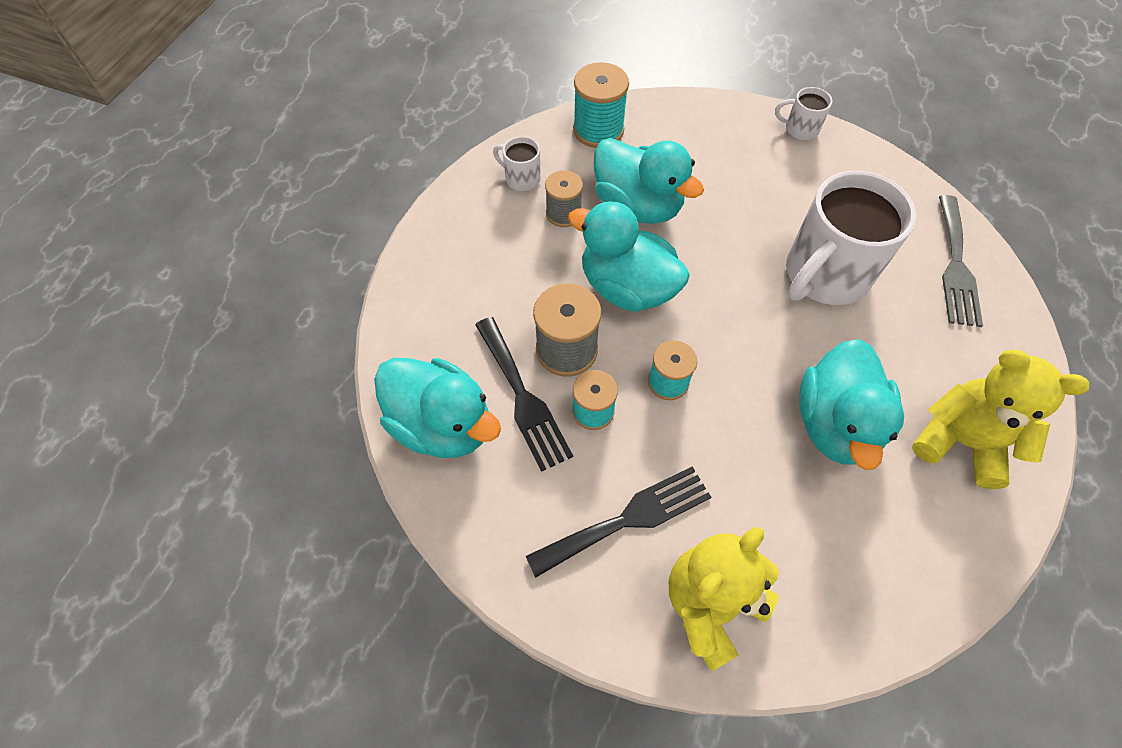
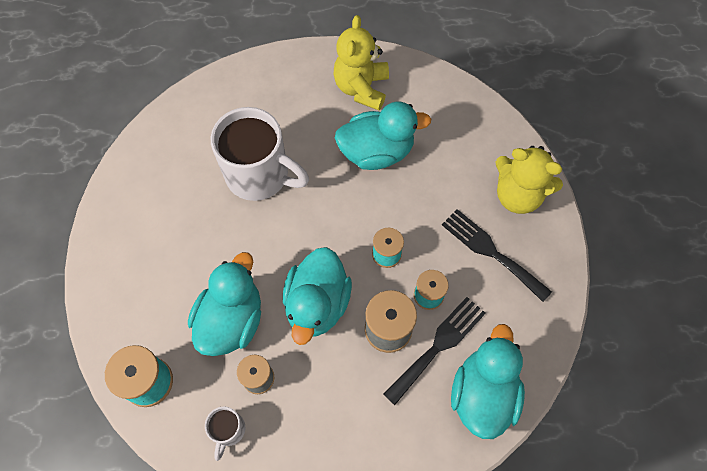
camera: 110 degrees left, 5 degrees up
(800, 129) = (108, 216): white mug -> none
(956, 266) = (224, 99): grey fork -> none

